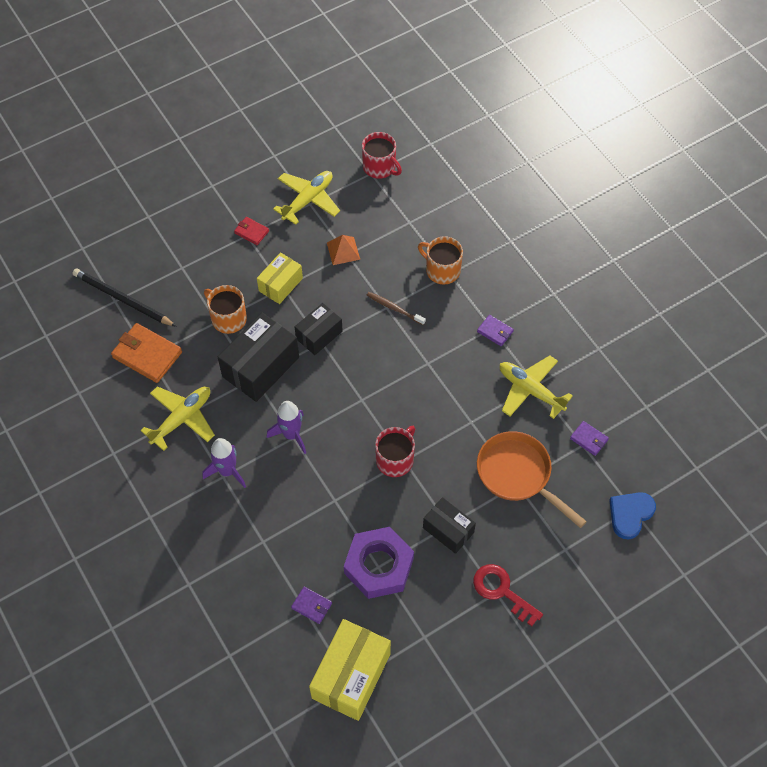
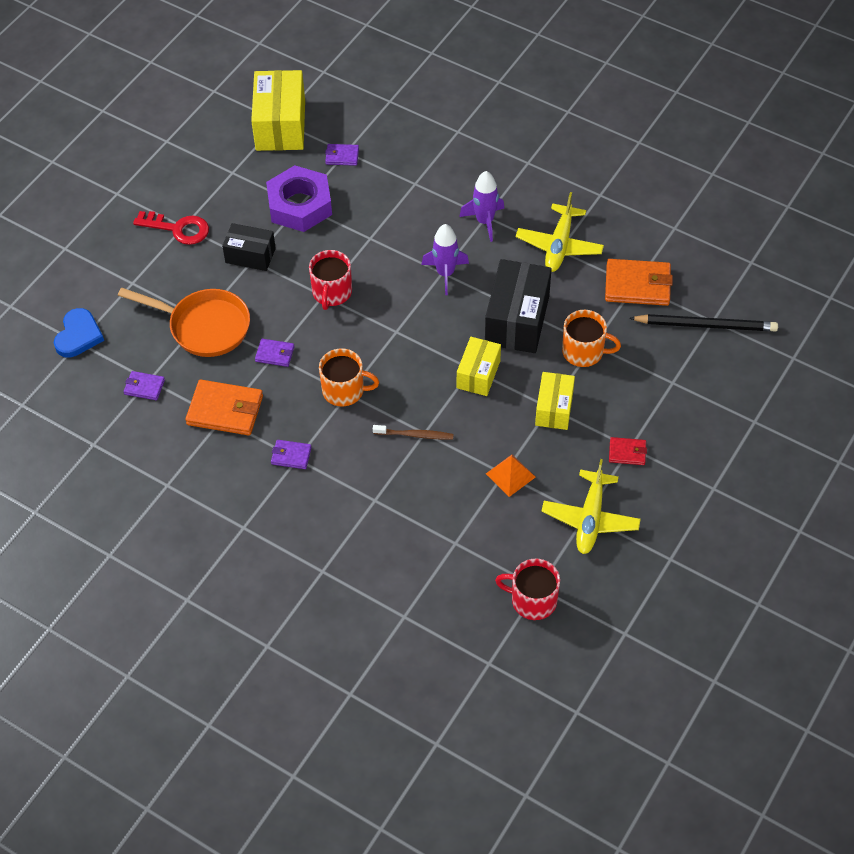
camera: 155 degrees right, 5 degrees down
(319, 335) = (478, 374): black box -> yellow box
(442, 270) = (385, 500): orange mug -> orange mug (344, 390)
(469, 422) = (275, 354): none -> purple wallet
(530, 390) = (225, 410): yellow plane -> orange wallet

